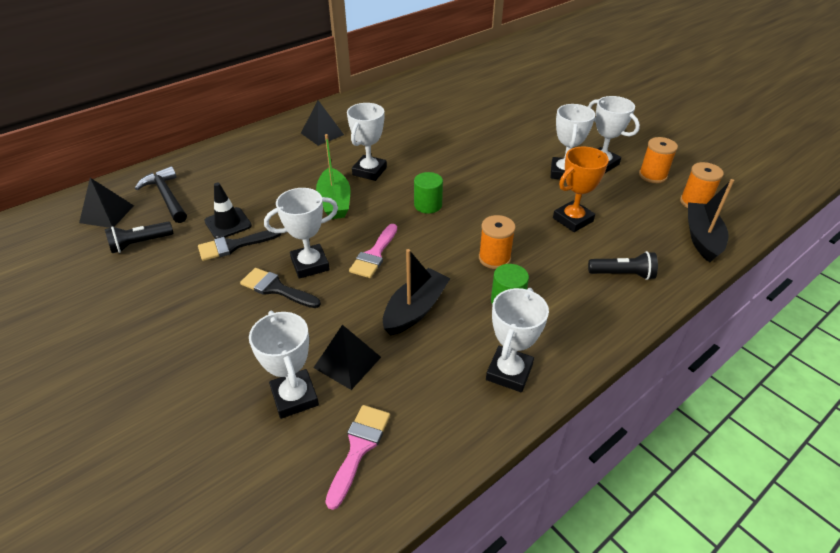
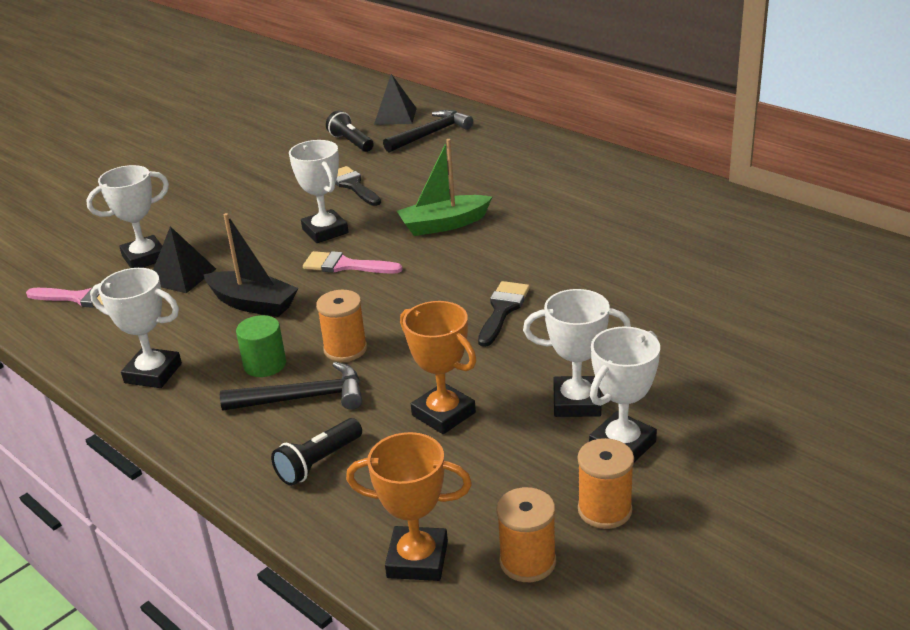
camera: 85 degrees right, 10 degrees down
(228, 223) = (390, 174): black traffic cone -> none
(276, 288) = (286, 221): black brush -> black brush (502, 310)
(322, 134) = (600, 188): black pyramid -> none
(369, 171) = (519, 236): white trophy -> none
(428, 205) = (452, 288): green cylinder -> none
(552, 281) = (303, 398): none -> black hammer
(622, 274) = (318, 462): black flashlight -> black flashlight turned 45 degrees clockwise
(702, 238) = (417, 559): black boat -> orange trophy

